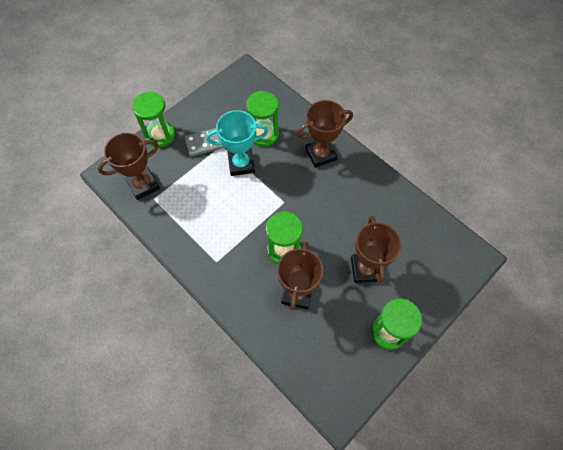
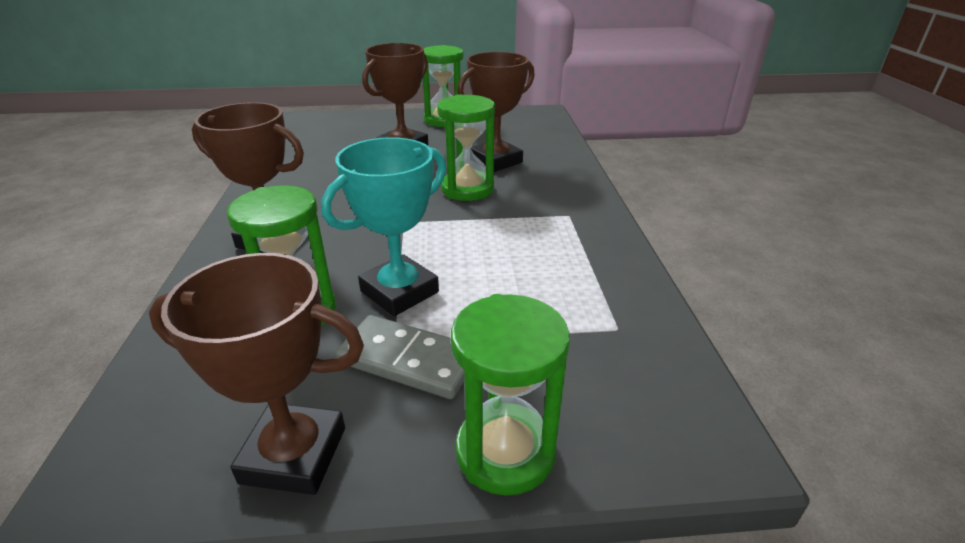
camera: 140 degrees left, 30 degrees down
(143, 185) = (626, 362): brown trophy -> brown trophy (294, 455)
(241, 164) = (399, 292): turquoise trophy -> turquoise trophy turned 75 degrees counterclockwise

